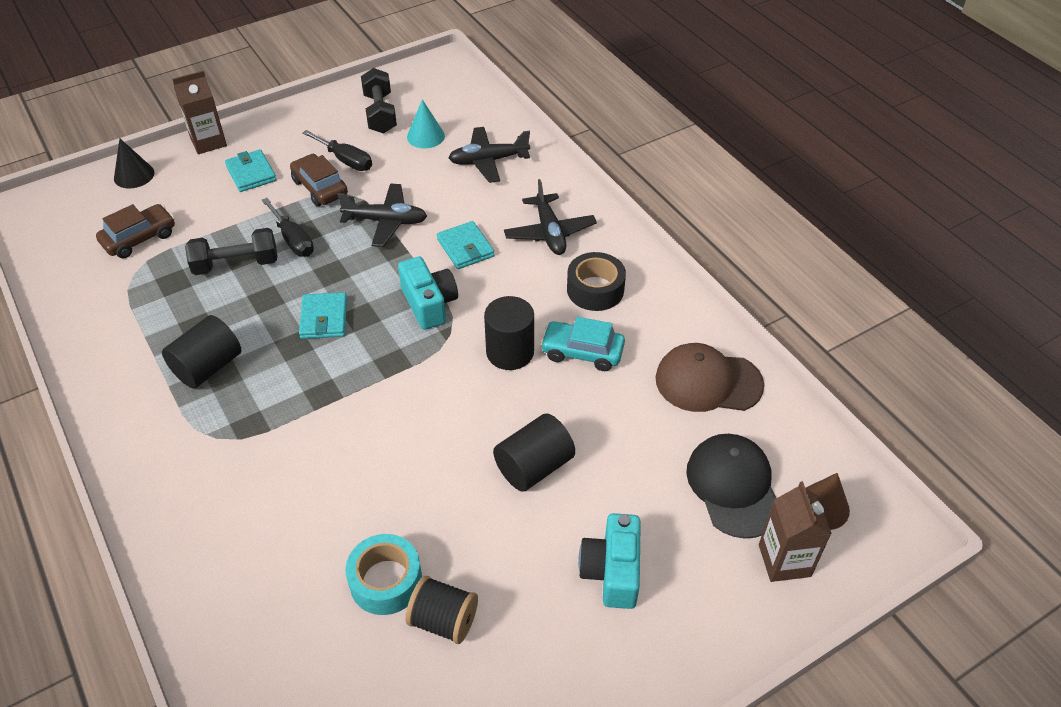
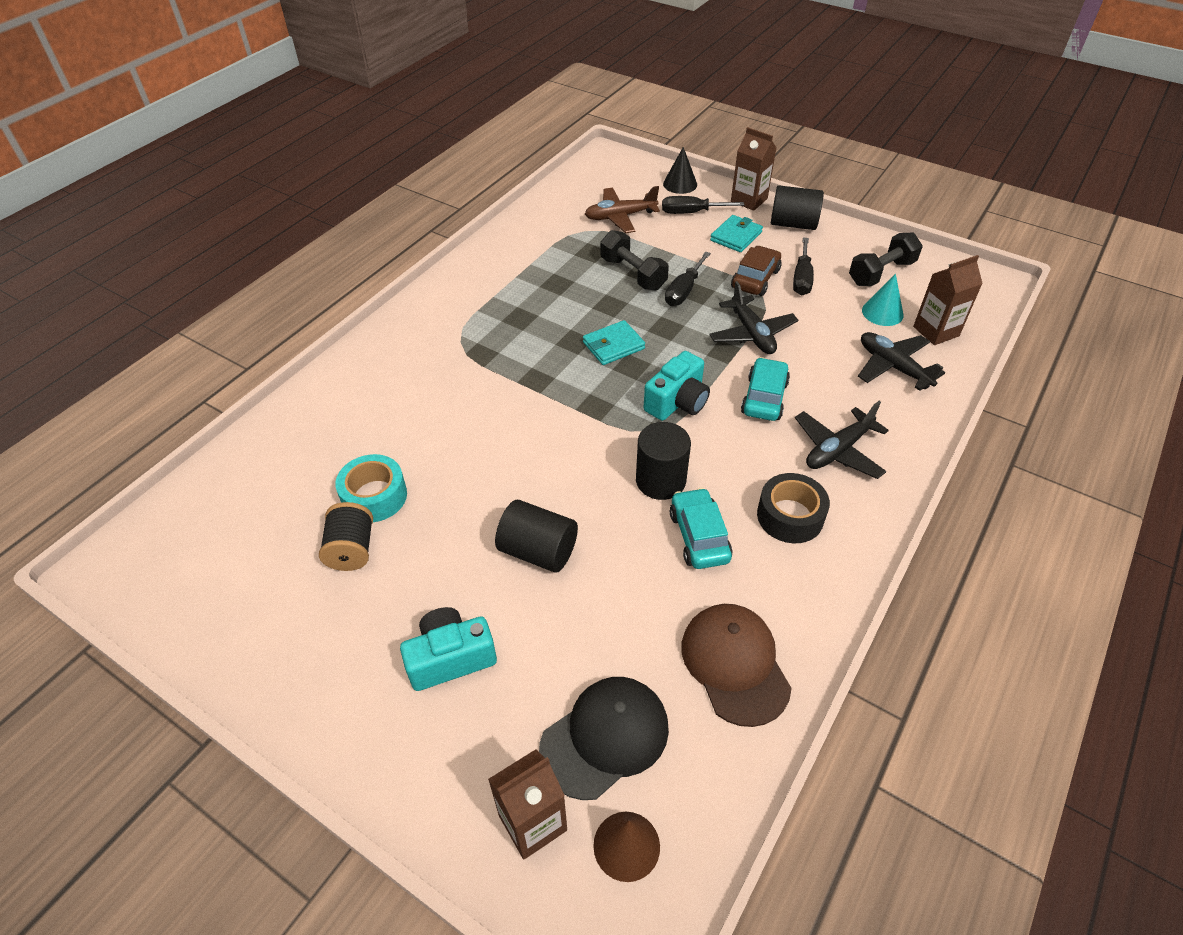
camera: 65 degrees right, 0 degrees up
(139, 238) = (620, 217): brown car -> brown plane
(186, 187) = (691, 212): none -> black screwdriver
(208, 367) = (522, 307): black cylinder -> black cylinder (793, 224)
(465, 248) = (764, 398): turquoise wallet -> turquoise car
(469, 120) = (936, 331): none -> brown carton

